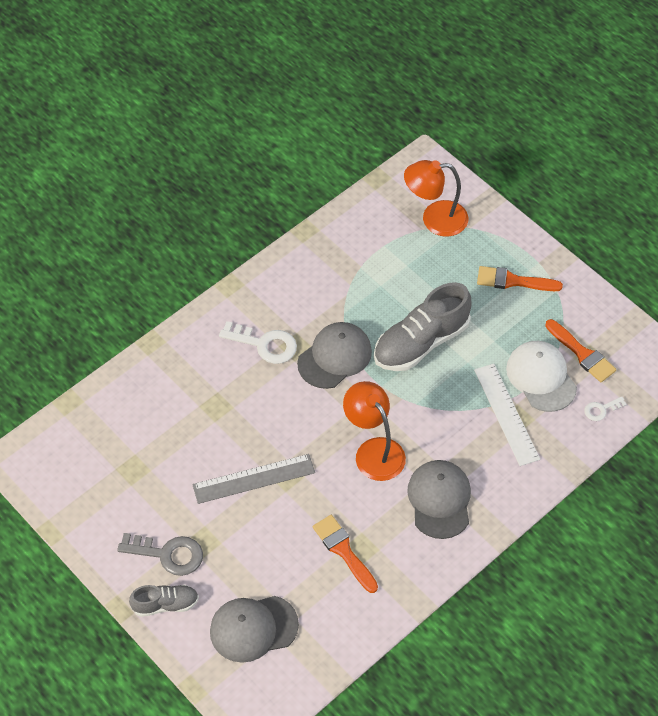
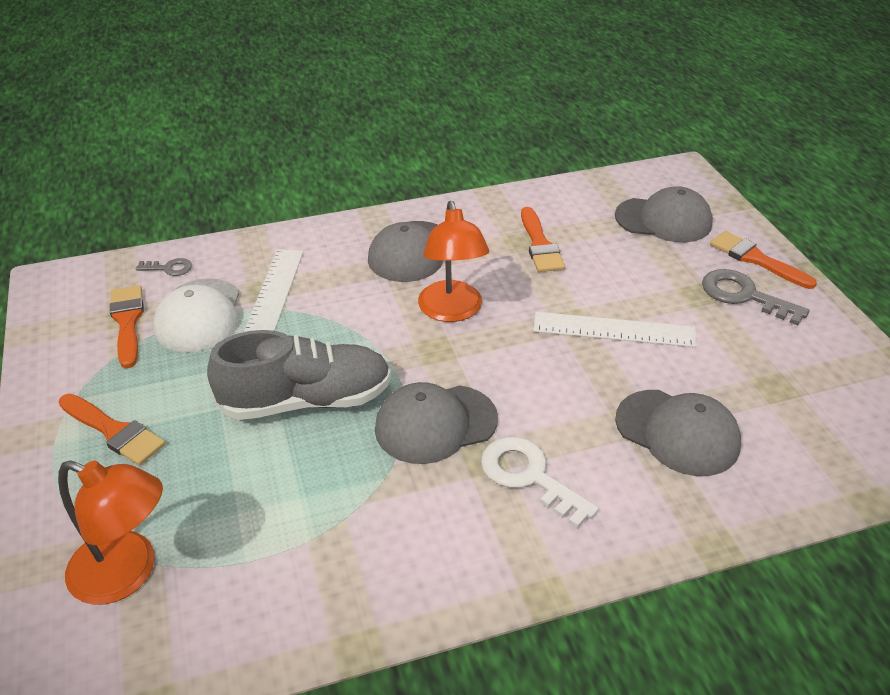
camera: 155 degrees left, 15 degrees down
(165, 604) = (756, 259): grey shoe -> orange brush
(188, 407) = (677, 432): none -> grey cap
(253, 478) = (614, 330): grey ruler -> white ruler
(601, 409) = (169, 268): white key -> grey key

